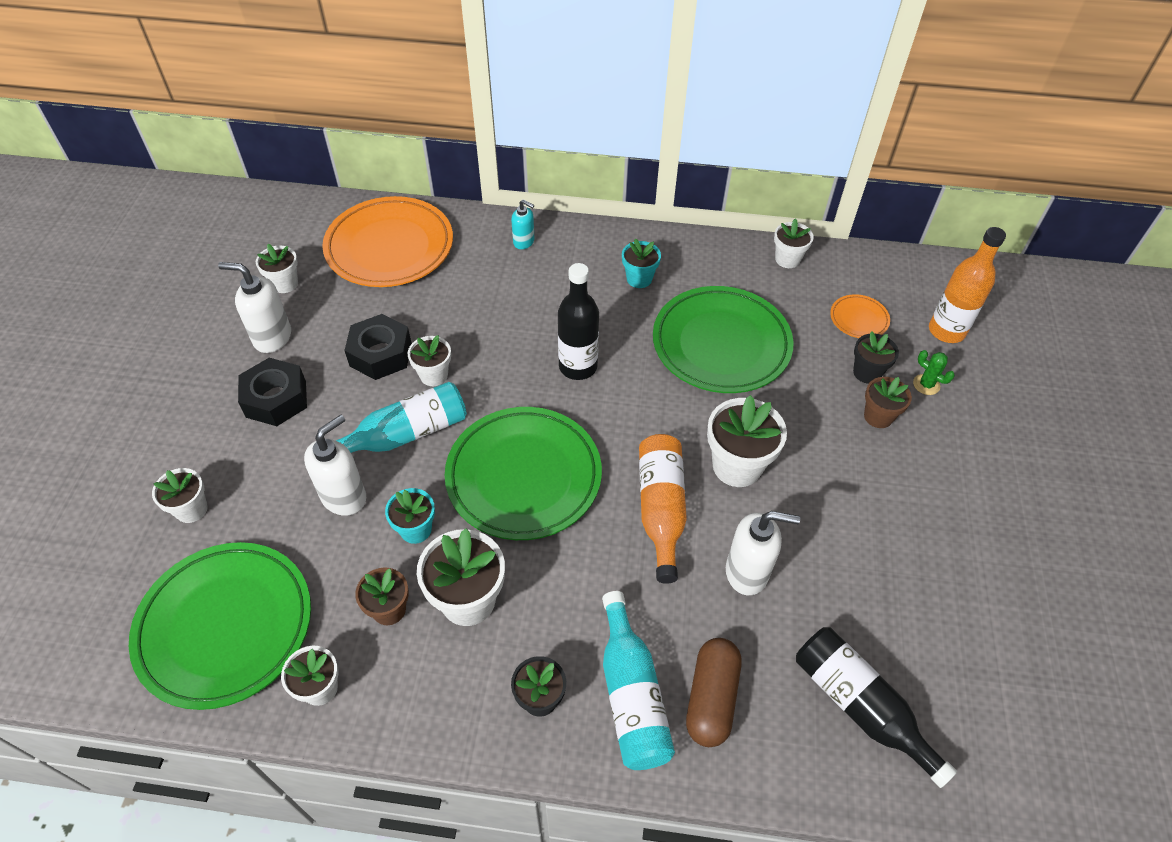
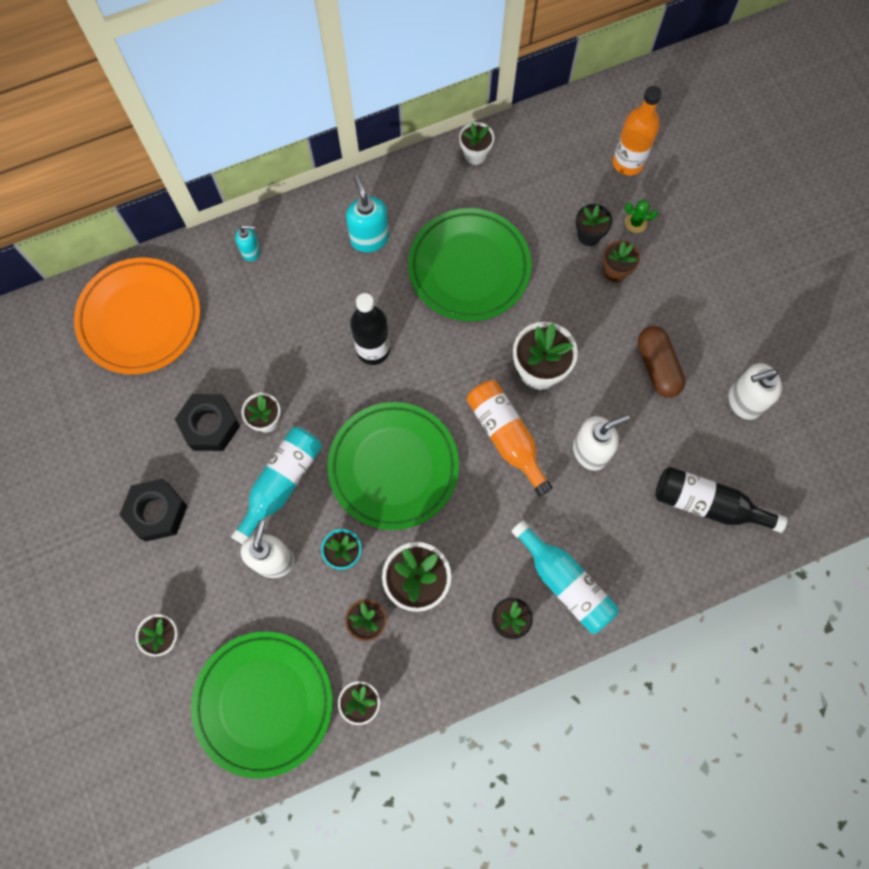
camera: 30 degrees left, 20 degrees up
(272, 337) = (108, 460): white soap dispenser -> white soap dispenser (743, 401)
(285, 283) = (77, 404): white flower pot -> none
(639, 279) = (369, 238): turquoise flower pot -> turquoise soap dispenser
(711, 698) = (616, 554): brown capsule -> brown capsule (657, 366)
(859, 319) = (559, 186): orange plate -> none

